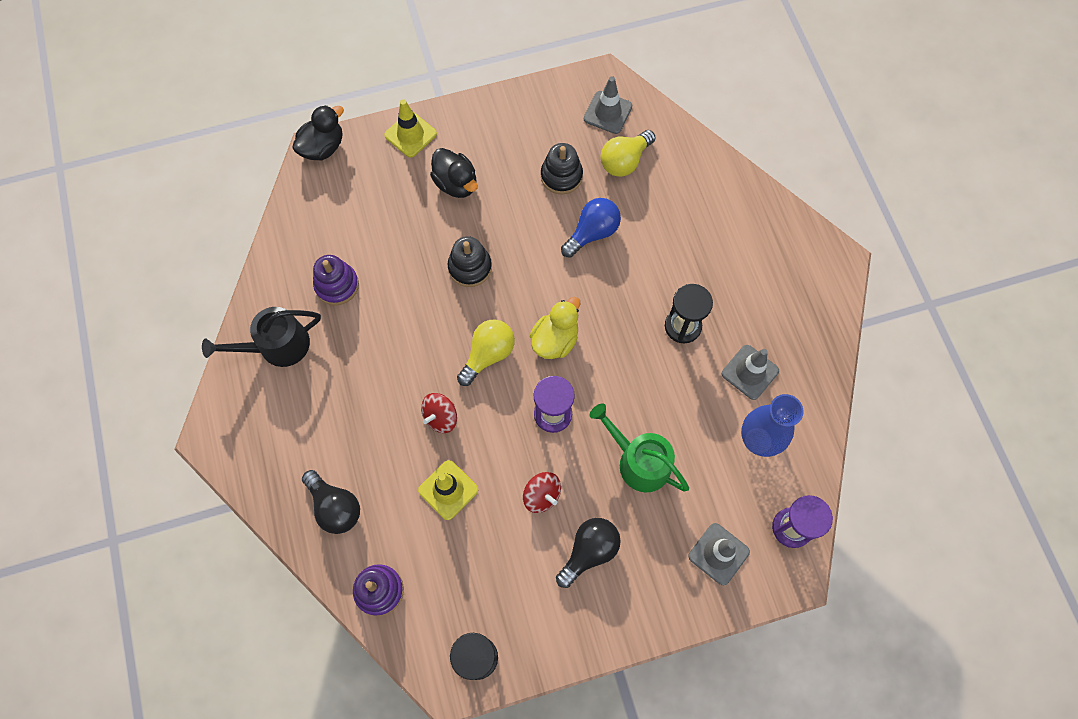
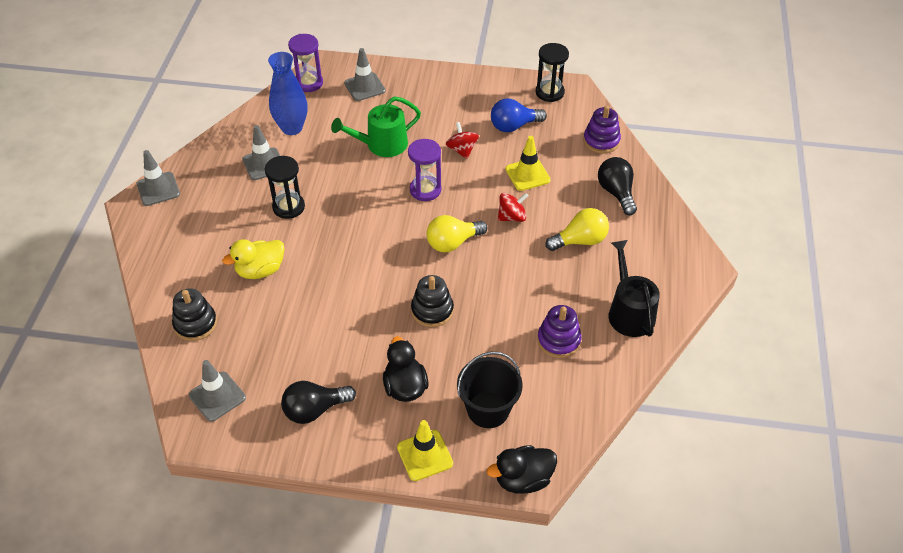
camera: 155 degrees left, 20 degrees down
(277, 346) = (629, 312): black watering can -> black watering can turned 105 degrees counterclockwise
(375, 193) = (488, 409): none -> black bucket
(555, 340) = (393, 233): yellow duck -> yellow duck (260, 270)
(561, 176) = (303, 354): black stacking toy -> black stacking toy (195, 324)
(589, 551) = (447, 114): black light bulb -> black light bulb (315, 410)
(592, 233) = (309, 297): blue light bulb -> blue light bulb (514, 126)
(624, 161) = (237, 345): yellow light bulb -> yellow light bulb (580, 241)
(639, 461) = (382, 145): green watering can -> green watering can turned 90 degrees clockwise
(832, 290) = (158, 189): none -> grey traffic cone

